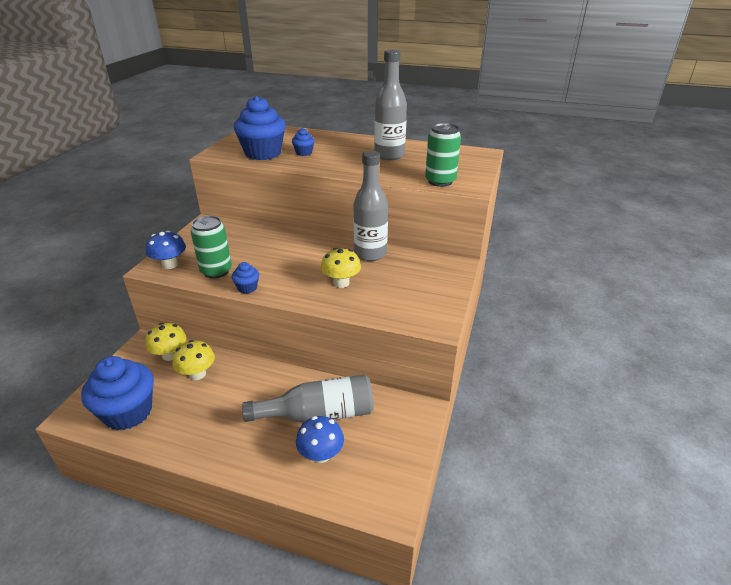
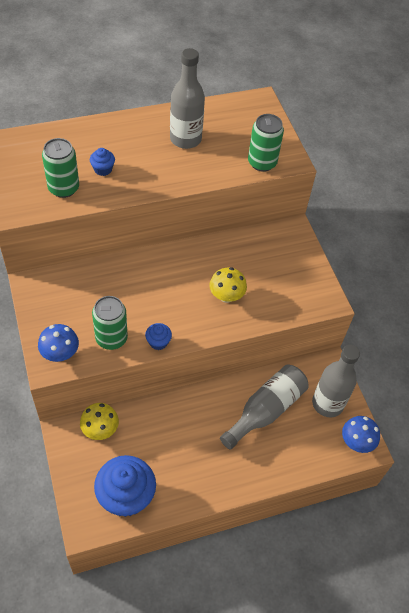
camera: 40 degrees left, 20 degrees up
(197, 374) = (143, 432): yellow mushroom -> none
(263, 153) = (63, 188): blue cupcake -> green can
(321, 454) = (294, 439): blue mushroom -> blue mushroom (356, 442)
(370, 254) = (219, 250): grey bottle -> grey bottle (327, 403)

